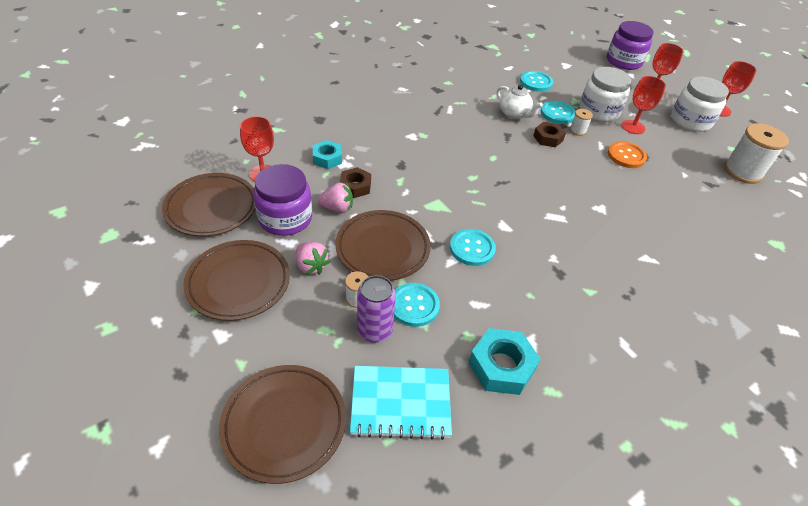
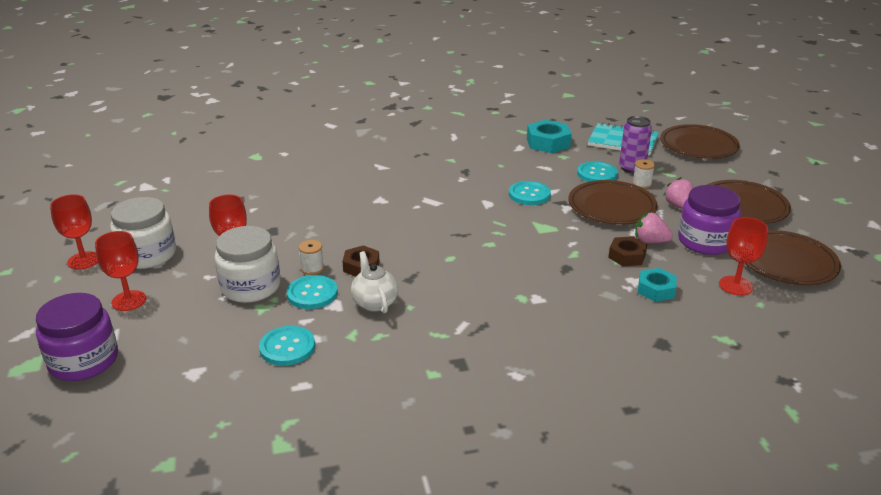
camera: 155 degrees left, 15 degrees down
(626, 156) = (291, 234): orange button -> none
(742, 171) = (186, 201): white spool -> none

